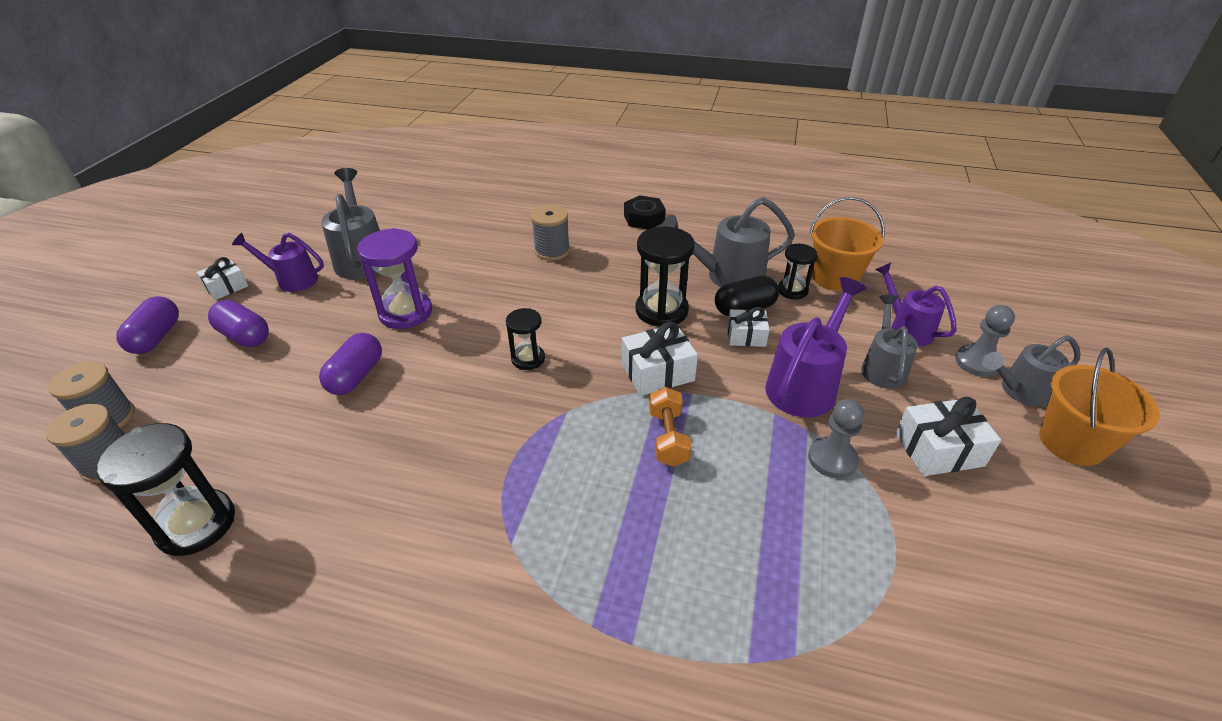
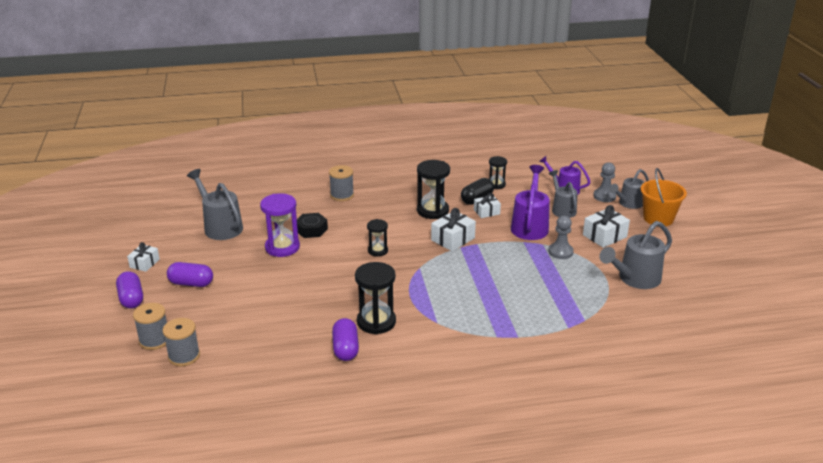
camera: 25 degrees left, 10 degrees down
(196, 524) = (268, 362): black hourglass -> black hourglass (376, 322)
(292, 280) = (186, 249): purple watering can -> none
(356, 376) = (286, 283): purple capsule -> purple capsule (345, 349)
(644, 218) = (383, 165): black nut -> black nut (311, 230)
(668, 437) = (479, 264): orange dumbbell -> none
(727, 276) = (456, 185): grey watering can -> grey watering can (635, 279)
(835, 278) = (514, 173): orange bucket -> none

